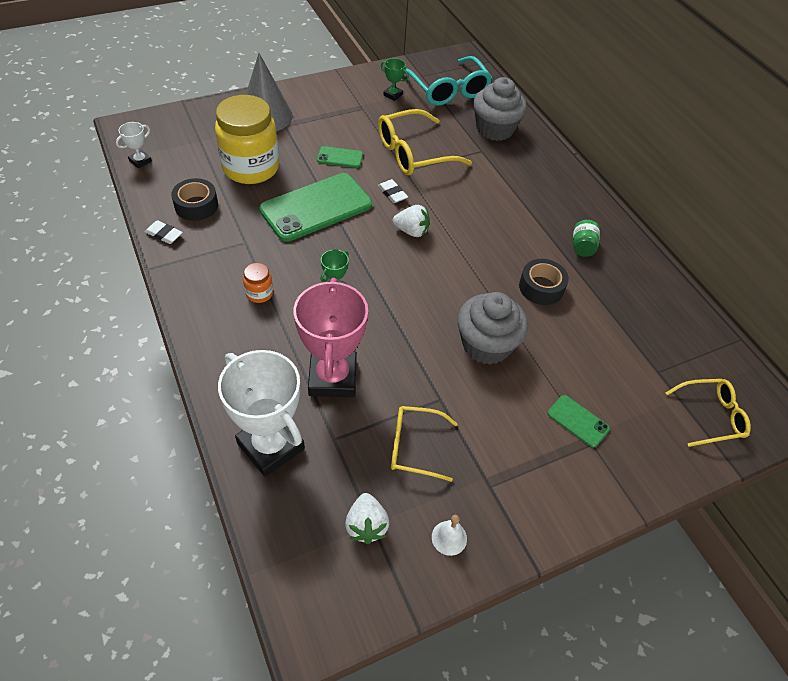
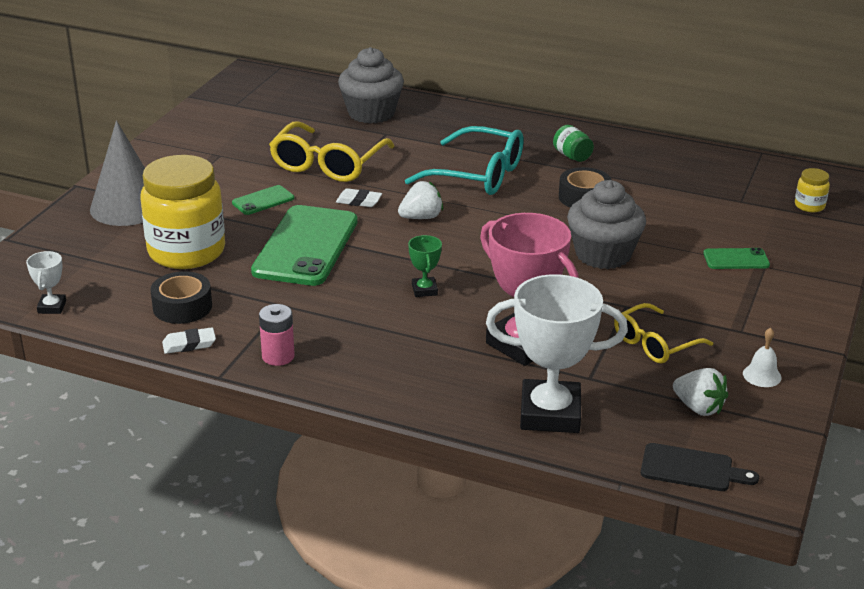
camera: 40 degrees left, 20 degrees down
(192, 277) = (278, 356): none -> pink battery
(259, 293) = (362, 330): orange jar -> none
(289, 571) = (691, 469): none -> black cutting board
(393, 95) = (232, 131): green trophy -> none
(448, 90) = (280, 104): turquoise glasses -> turquoise glasses (477, 175)
(710, 416) = (809, 206): yellow glasses -> yellow jar

